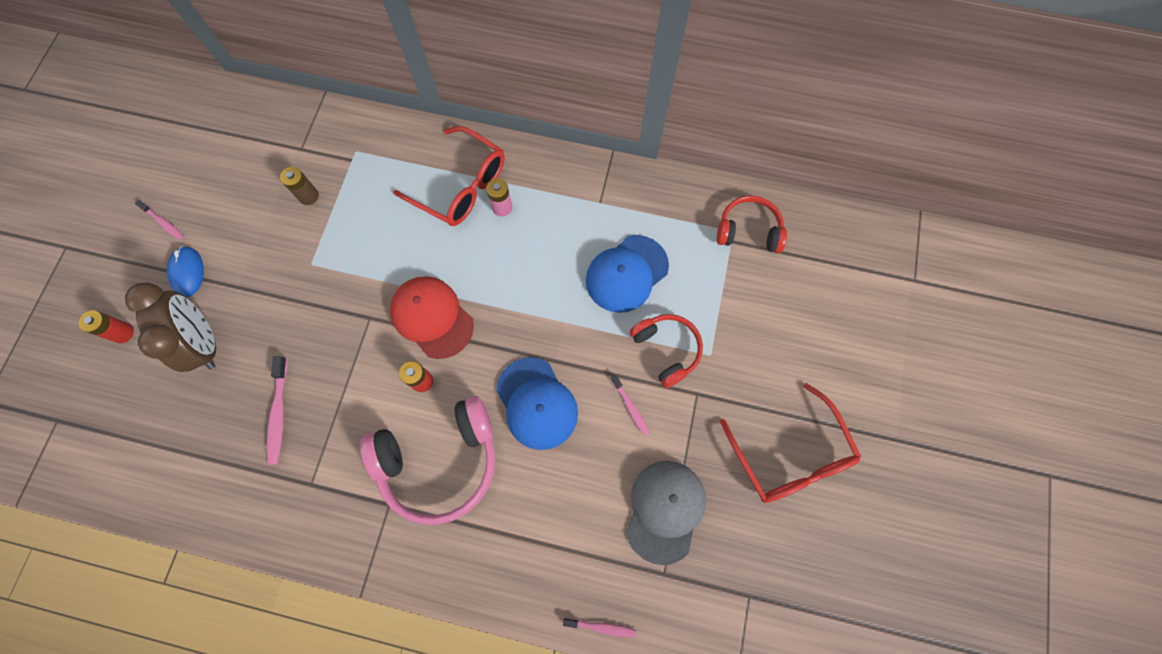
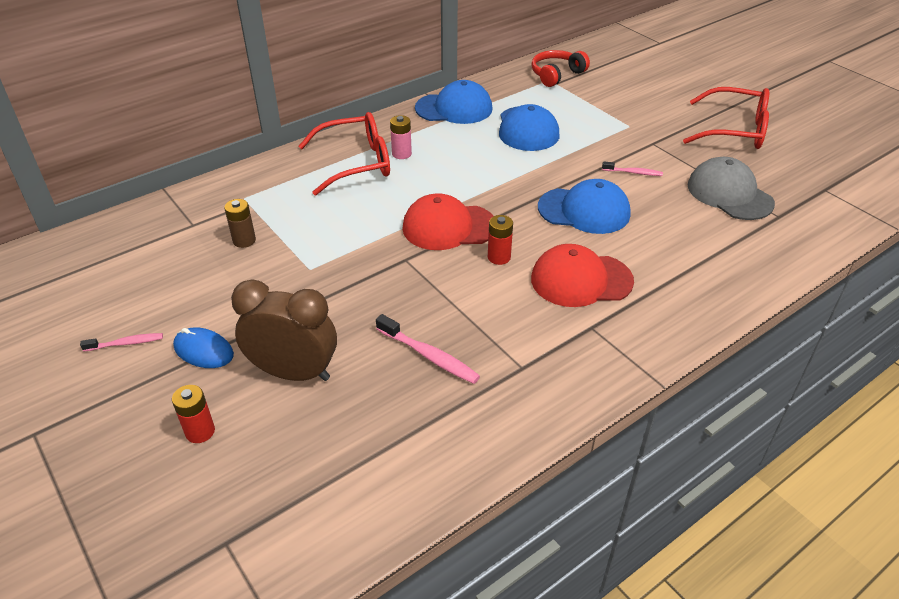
camera: 50 degrees left, 30 degrees down
(440, 461) = (581, 280): pink headphones -> red cap
(601, 627) = (799, 262): pink toothbrush -> none
(607, 192) = (454, 108): none -> blue cap
(666, 350) = (606, 140): red headphones -> none

